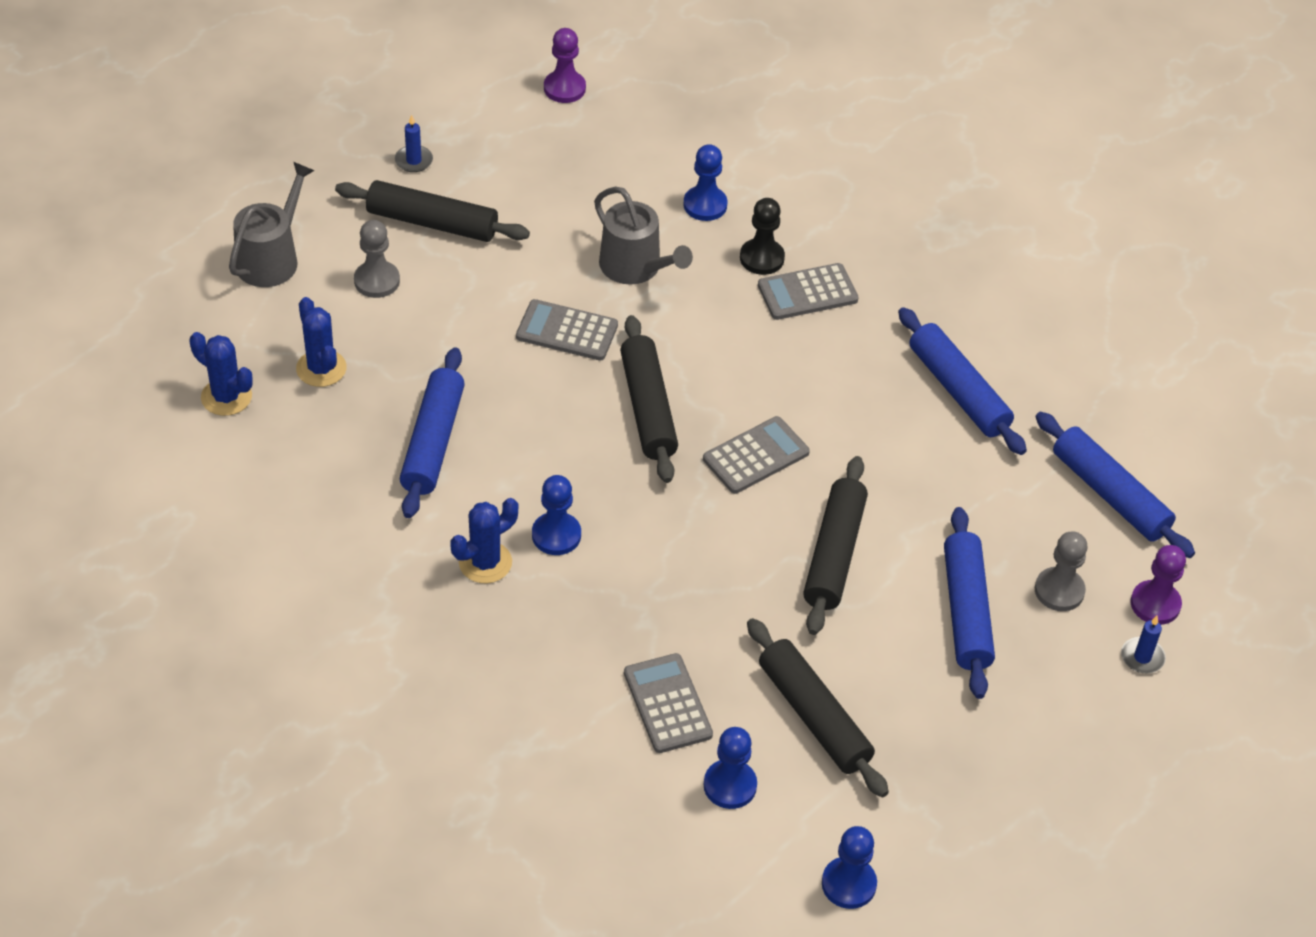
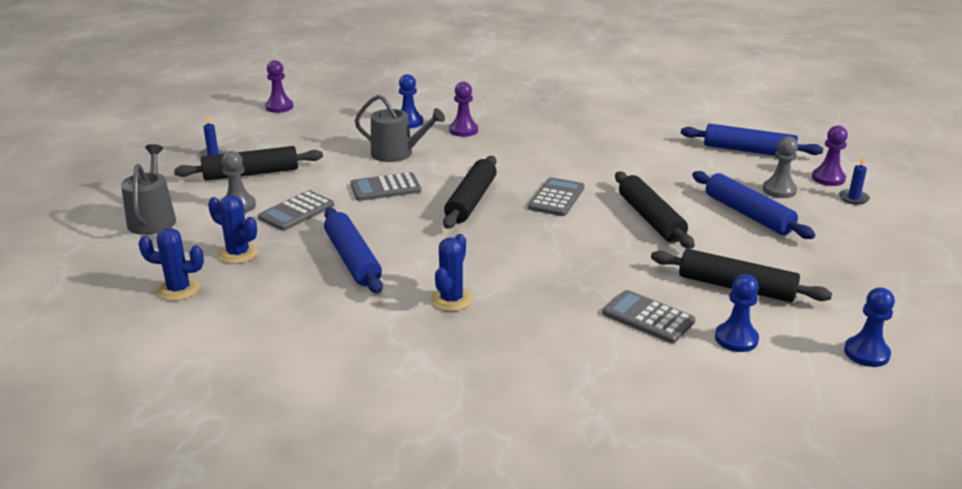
camera: 30 degrees left, 20 degrees down
(556, 535) = (482, 270): blue pawn -> none
(648, 408) = (471, 201): black rolling pin -> black rolling pin turned 60 degrees clockwise
(762, 258) = (463, 130): black pawn -> purple pawn
(807, 293) = (503, 134): grey calculator -> grey calculator (296, 212)
(958, 390) = (626, 142): blue rolling pin -> none

